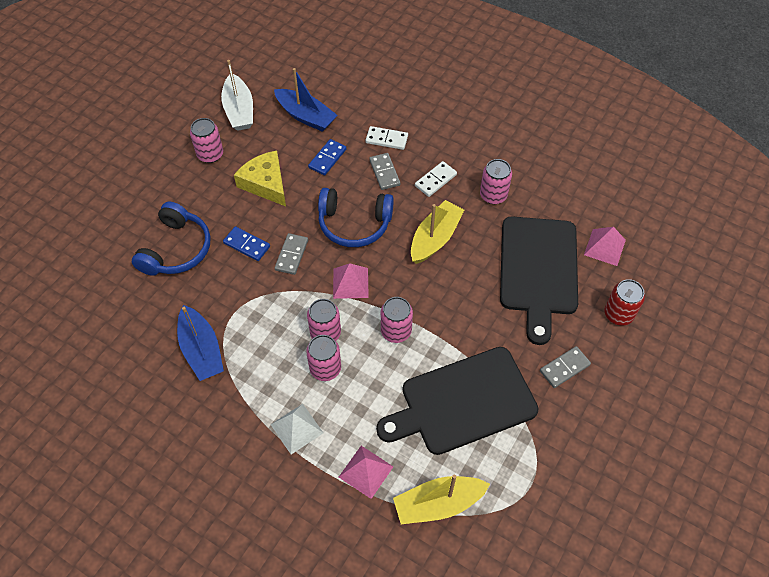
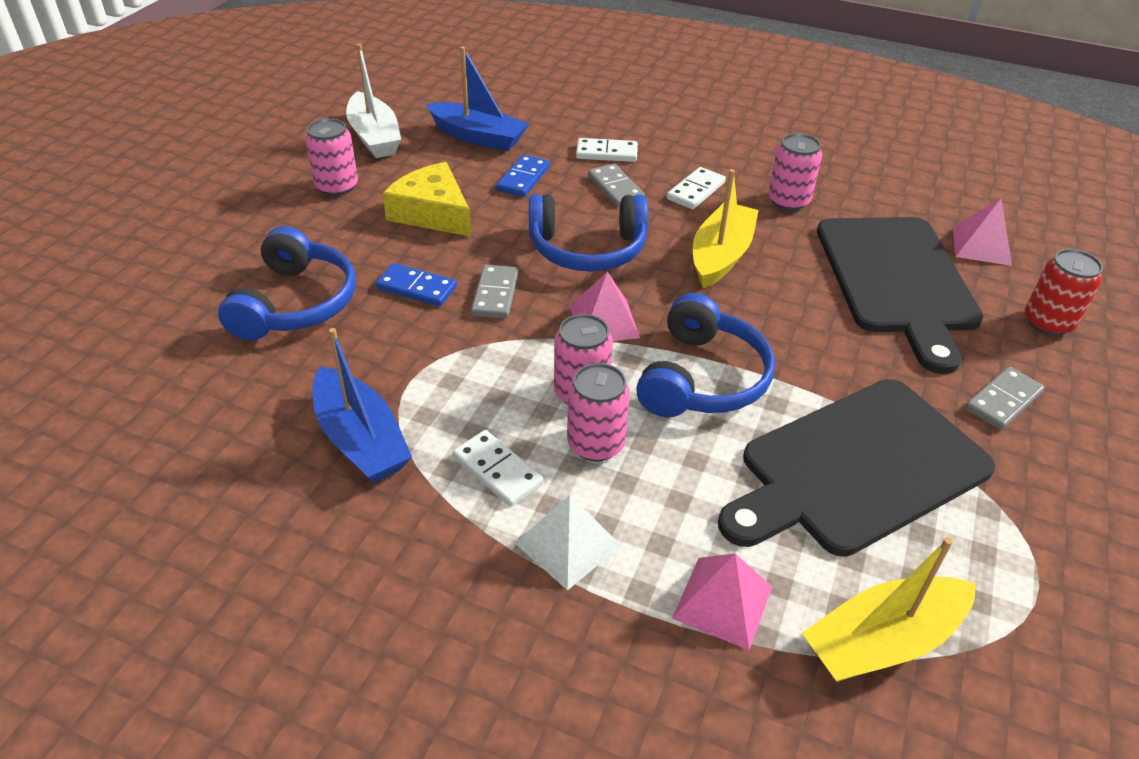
camera: 10 degrees left, 15 degrees down
(270, 379) = (498, 470): none -> white domino
(396, 331) = (702, 378): pink can -> blue headphones

